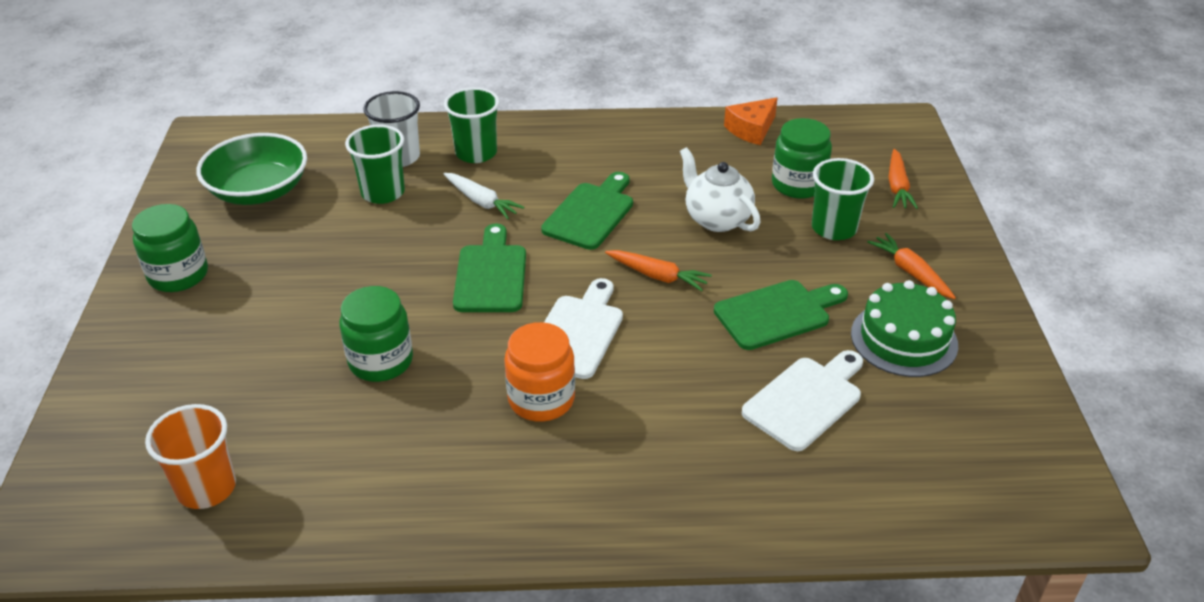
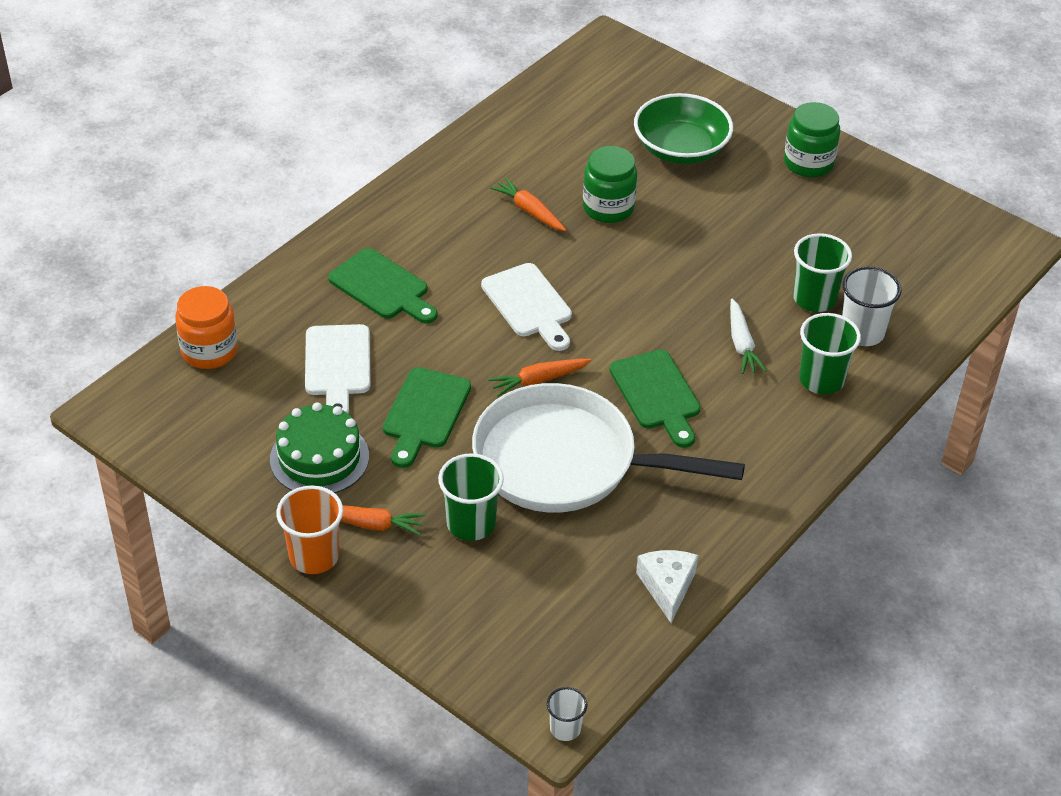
camera: 130 degrees right, 5 degrees up
(207, 488) = (578, 105): orange cup -> orange cup (314, 556)
(259, 191) = (887, 238): green bowl -> green bowl (681, 149)
(482, 202) = (742, 344): white carrot -> white carrot turned 90 degrees counterclockwise
(491, 275) = (641, 299): green cutting board -> green cutting board (382, 287)
(541, 399) = (489, 254): orange jar -> orange jar (209, 351)
(716, 219) = (565, 461): white teapot -> white pan
(751, 129) = (667, 587): orange cheese -> white cheese
(798, 184) = (551, 549): green jar -> none
(897, 187) = (470, 616): orange carrot -> orange carrot (529, 211)
(902, 115) = (565, 729): none -> white cup

